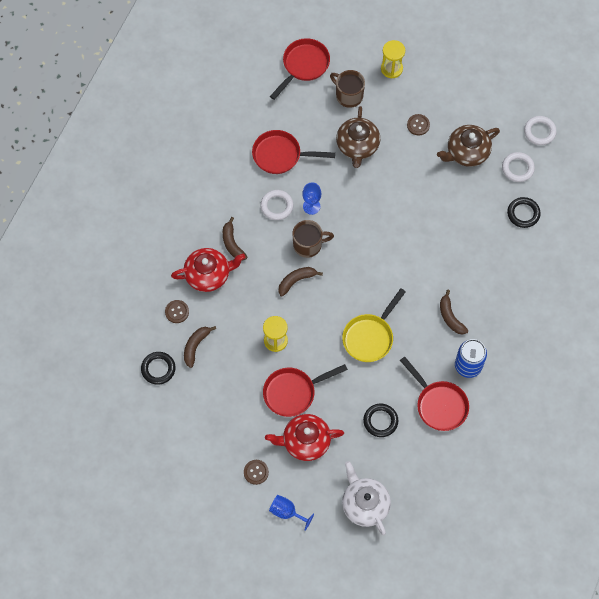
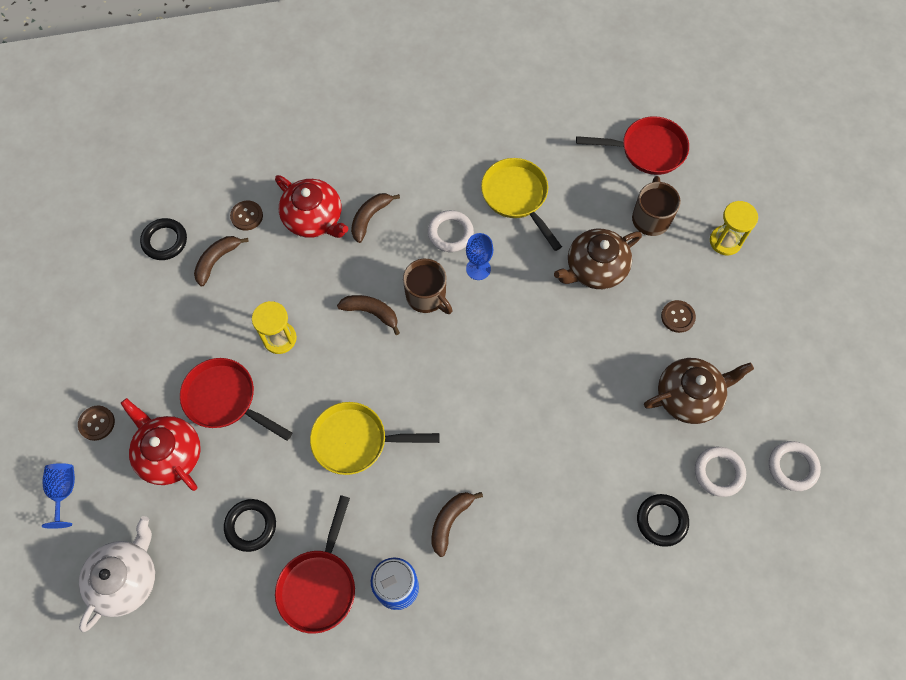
camera: 55 degrees right, 0 degrees up
(195, 346) = (217, 260): brown banana -> brown banana turned 45 degrees counterclockwise
(281, 155) = (517, 197): red pan -> yellow pan
(467, 152) = (689, 396): brown teapot -> brown teapot turned 135 degrees clockwise

